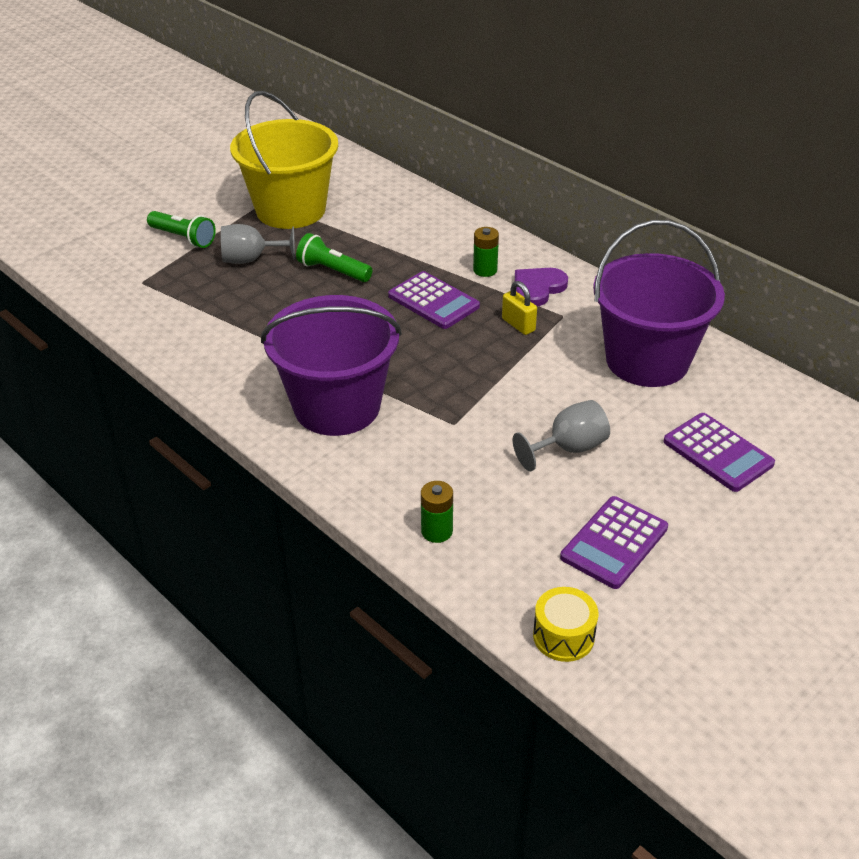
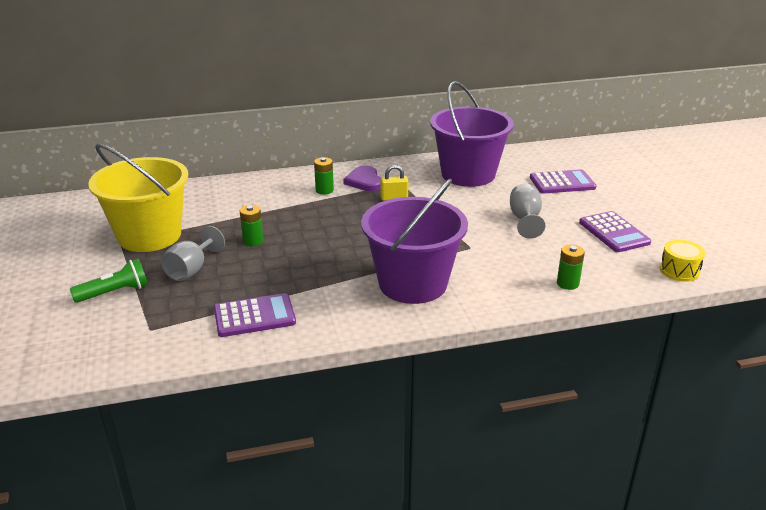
camera: 60 degrees left, 10 degrees down
(332, 271) = (253, 241): green flashlight -> green battery
(433, 301) = (336, 216): purple calculator -> purple calculator (254, 316)

